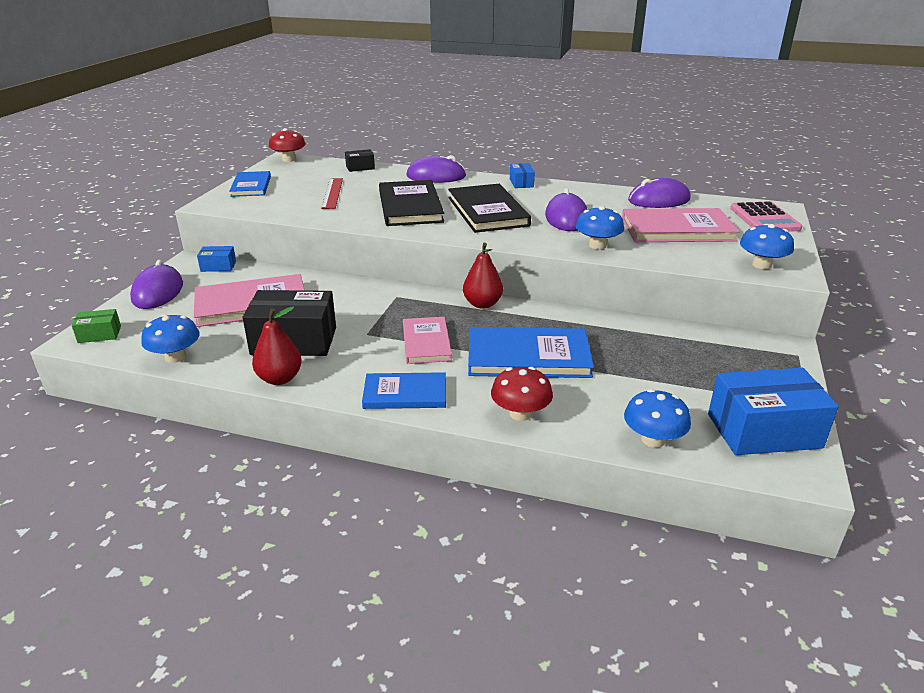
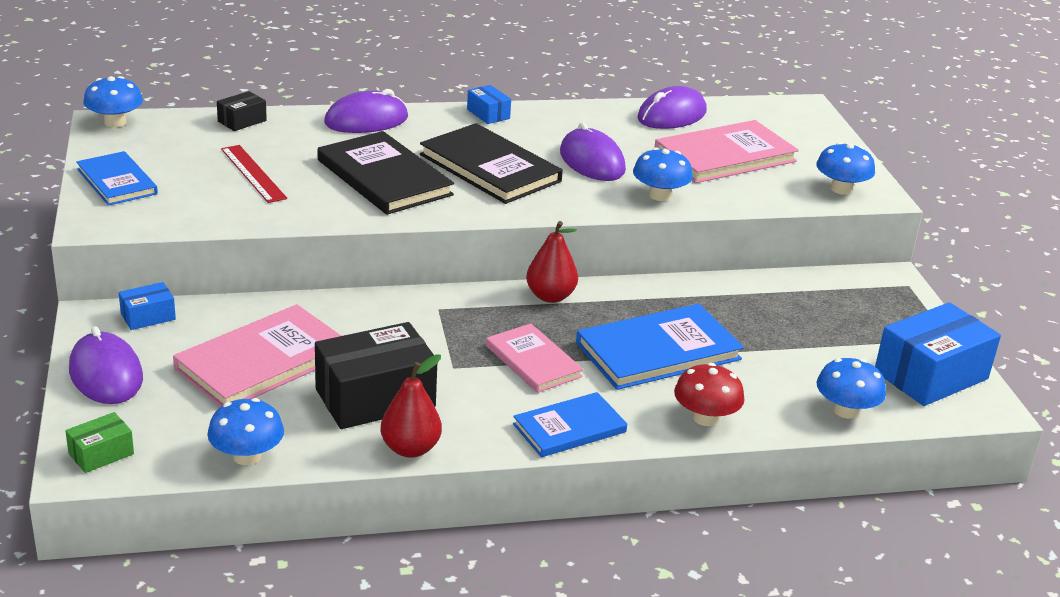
camera: 30 degrees left, 0 degrees up
(289, 159) = (115, 122): red mushroom -> blue mushroom
(764, 219) = (800, 124): pink calculator -> none

